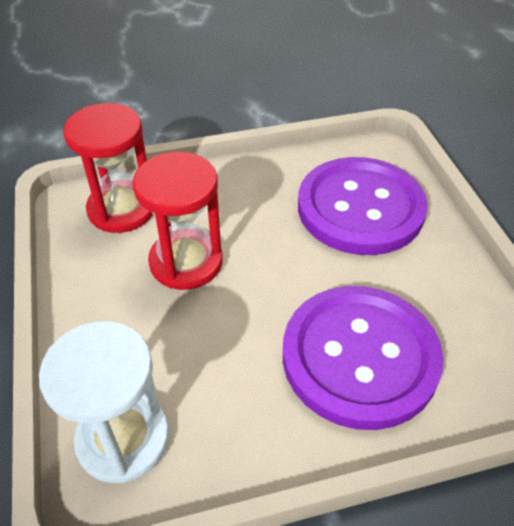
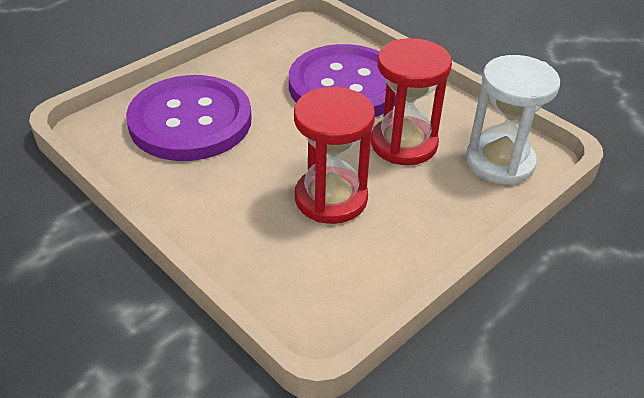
camera: 120 degrees left, 5 degrees down
(122, 209) = (299, 277): red hourglass -> red hourglass (404, 144)

